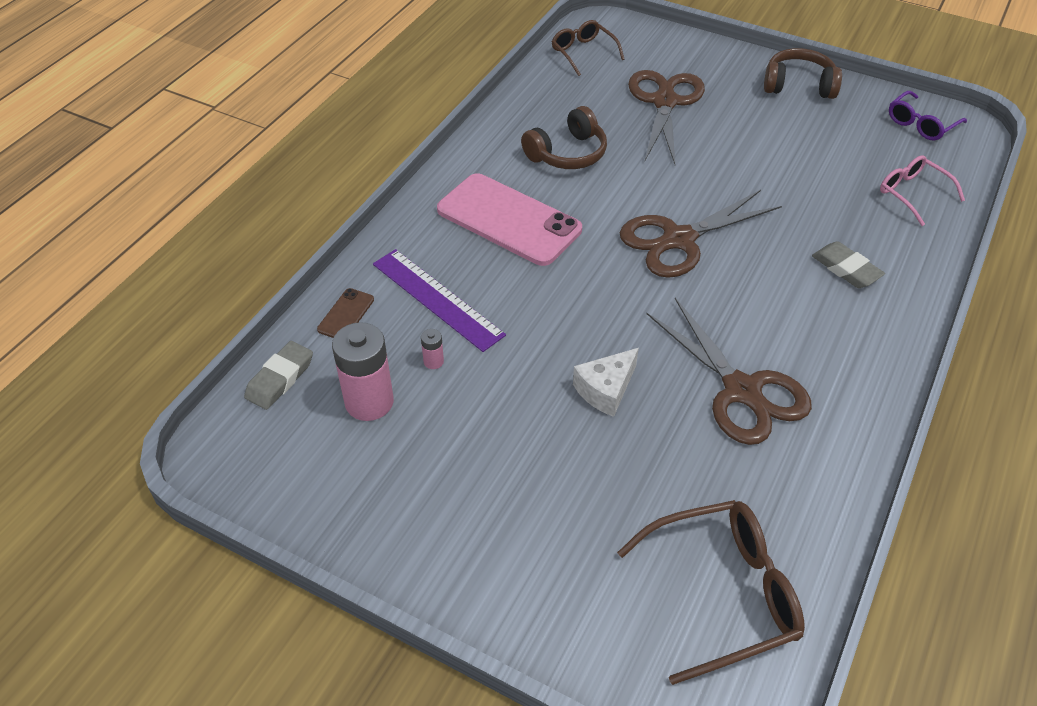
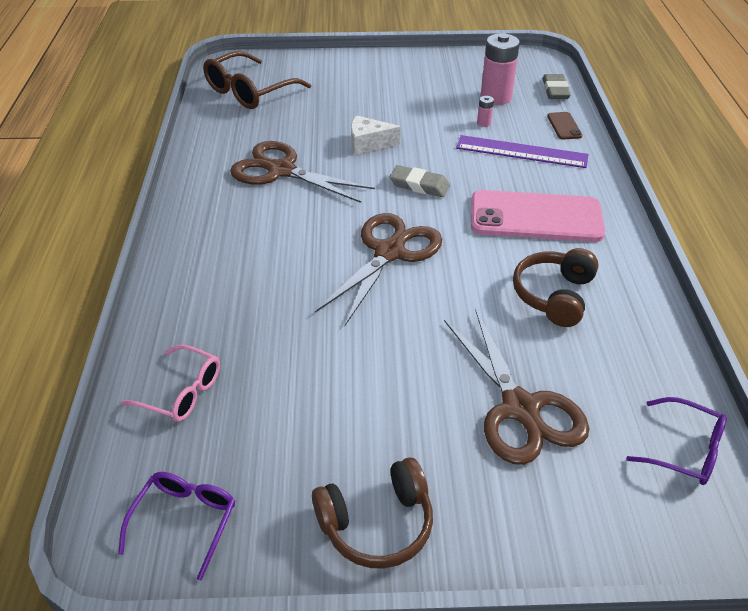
camera: 150 degrees right, 5 degrees down
(583, 53) = (684, 450): brown glasses -> purple glasses
(606, 390) = (368, 144): white cheese -> white cheese turned 105 degrees counterclockwise
(846, 269) = (233, 280): grey eraser -> grey eraser (419, 185)

